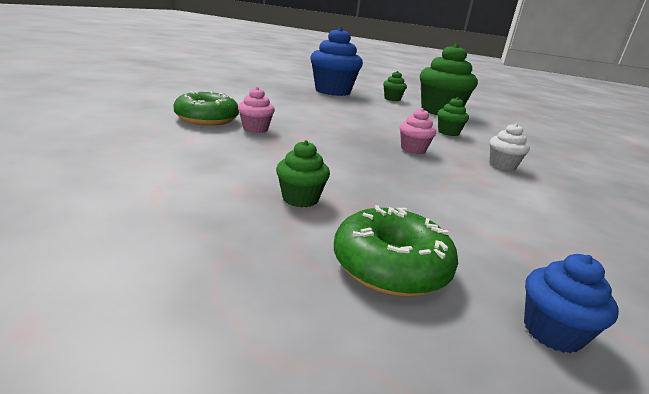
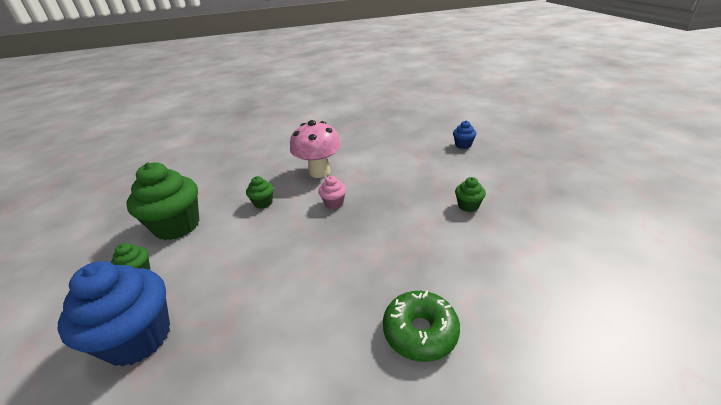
camera: 115 degrees left, 10 degrees up
(255, 129) = (398, 285): pink cupcake -> none
(390, 266) = (477, 171): green donut -> none
(502, 165) = (319, 172): white cupcake -> pink mushroom

